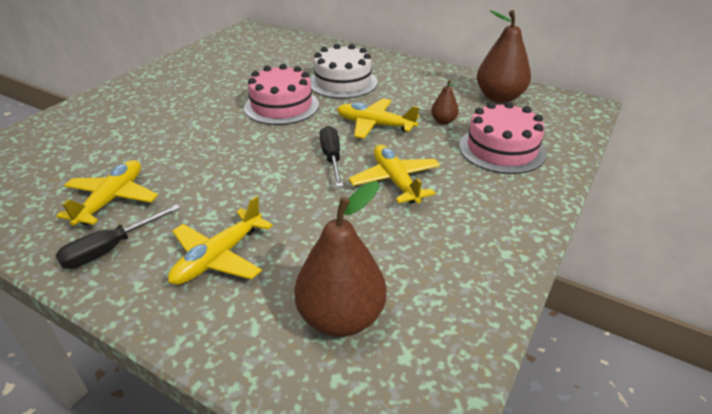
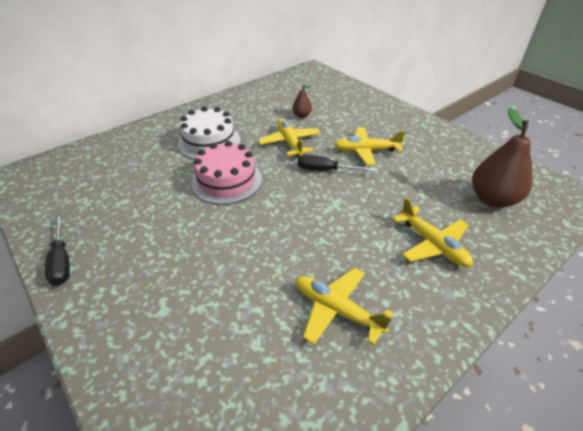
camera: 70 degrees left, 5 degrees up
(110, 249) = (412, 310): black screwdriver -> black screwdriver (62, 261)
(375, 125) = (290, 142): yellow plane -> yellow plane turned 120 degrees clockwise
(499, 97) = (284, 89): brown pear -> none
(501, 149) = (346, 106): pink cake -> none

